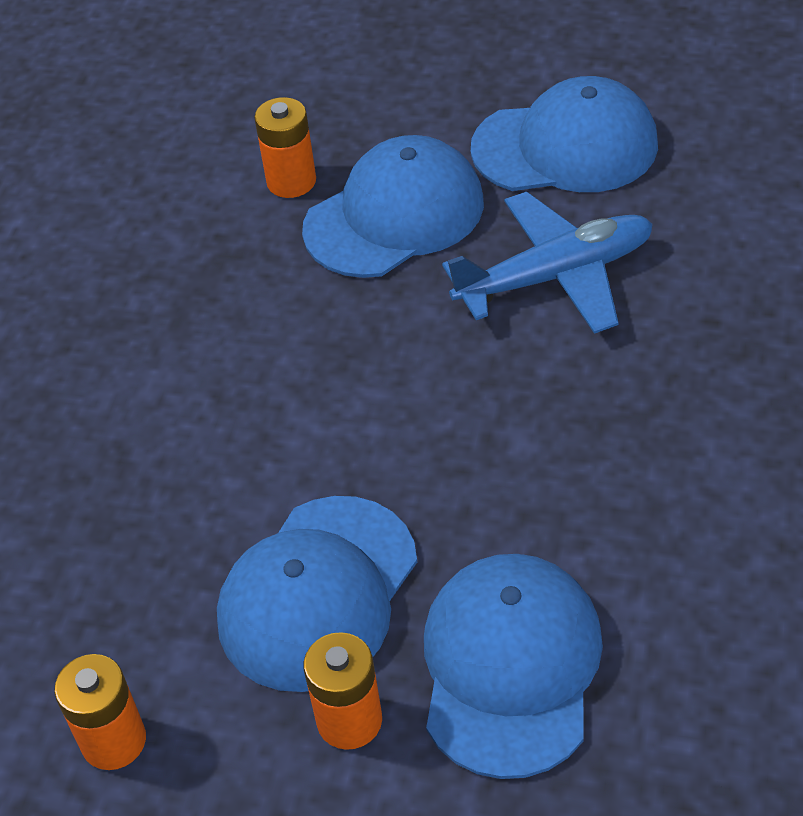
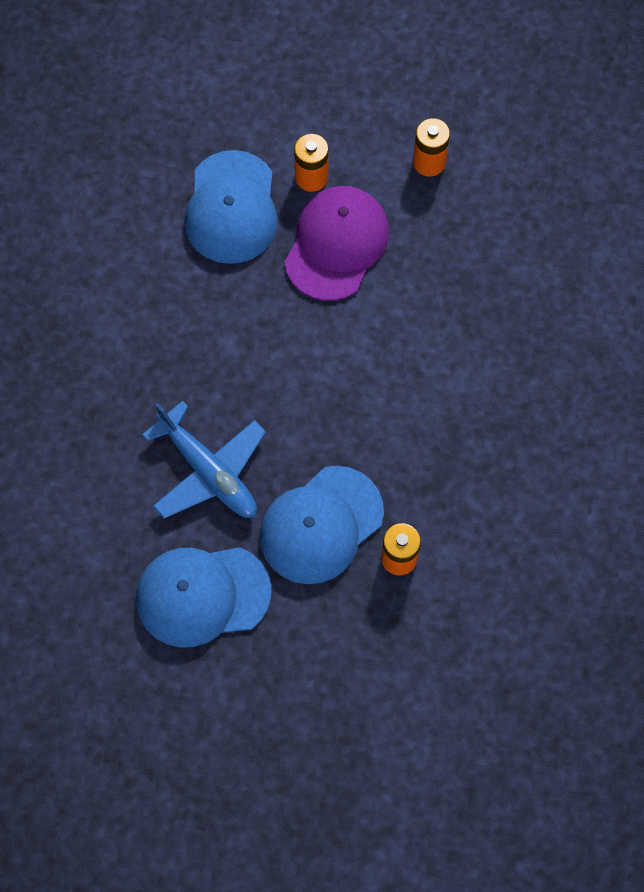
camera: 170 degrees right, 20 degrees up
(318, 593) = (336, 244): blue cap -> purple cap
(556, 276) = (209, 471): blue plane -> blue plane turned 105 degrees counterclockwise

